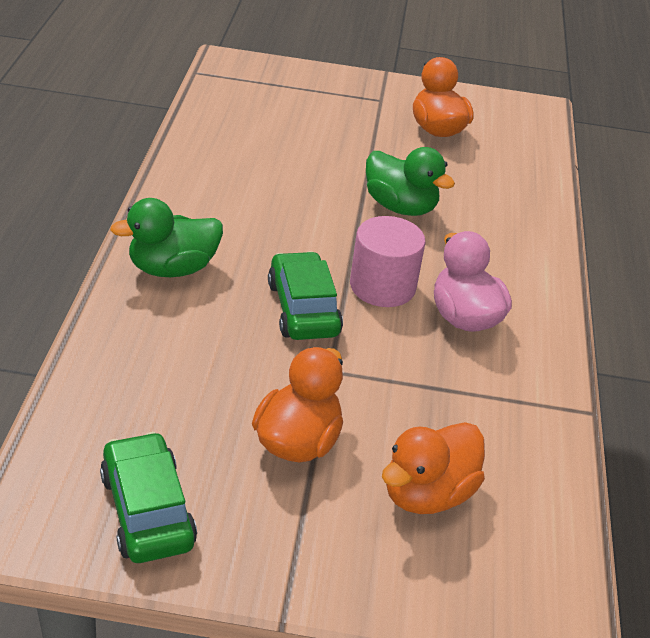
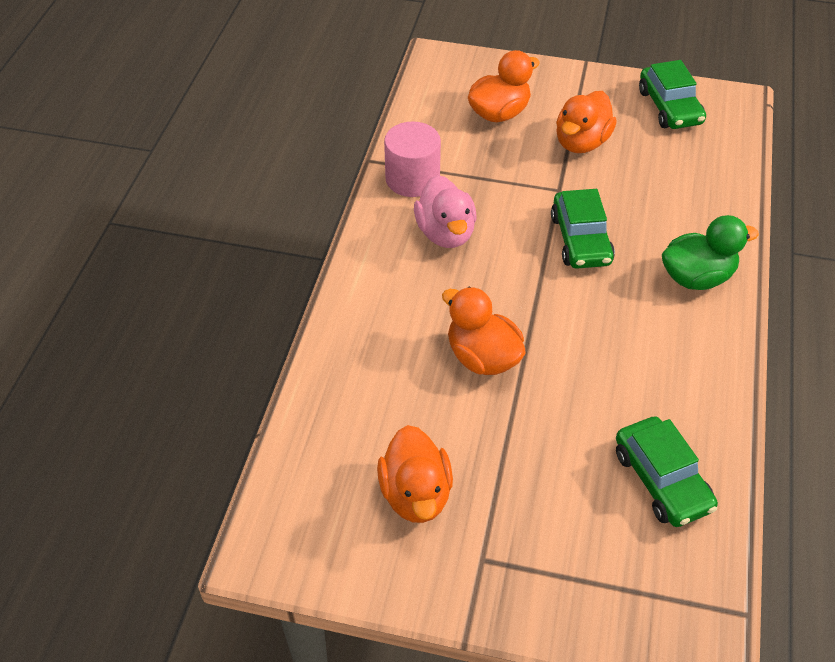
camera: 170 degrees left, 10 degrees up
(242, 130) = (662, 480): none -> green car
(382, 286) = (511, 262): pink cylinder -> pink cylinder (412, 179)
(400, 207) = (482, 357): green duck -> orange duck

